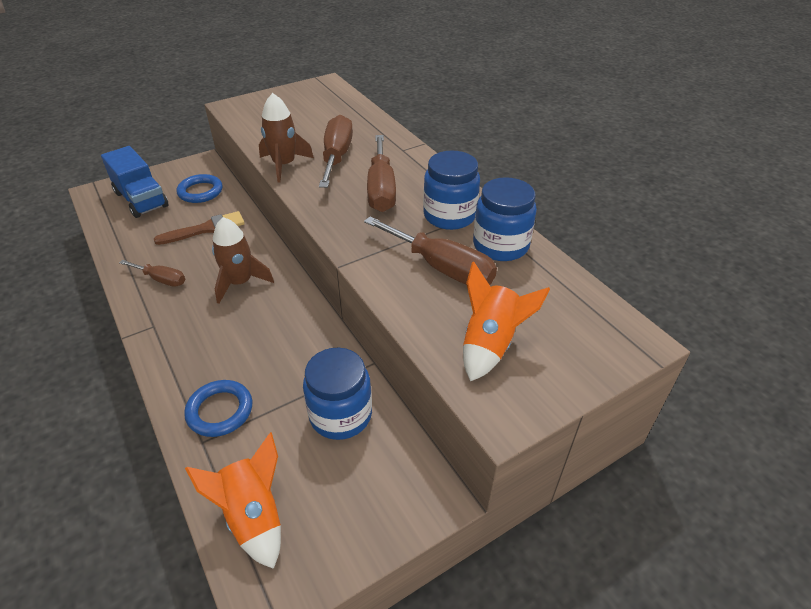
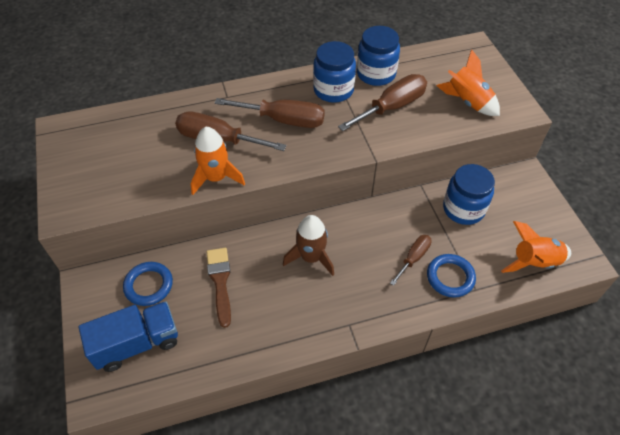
camera: 75 degrees left, 10 degrees up
(161, 279) = (287, 319): brown screwdriver -> brown screwdriver (413, 258)
(284, 165) = (216, 178): brown rocket -> orange rocket

